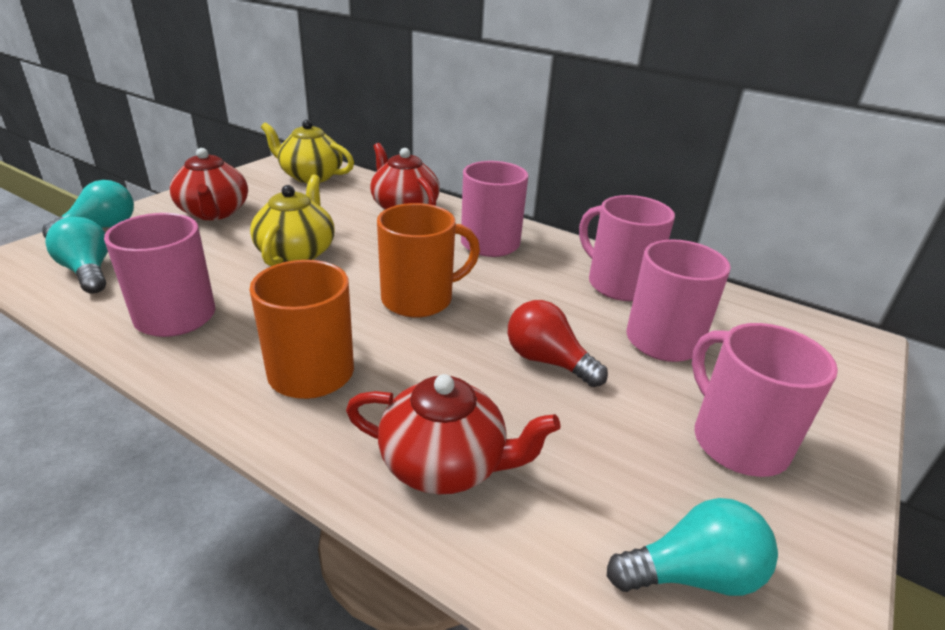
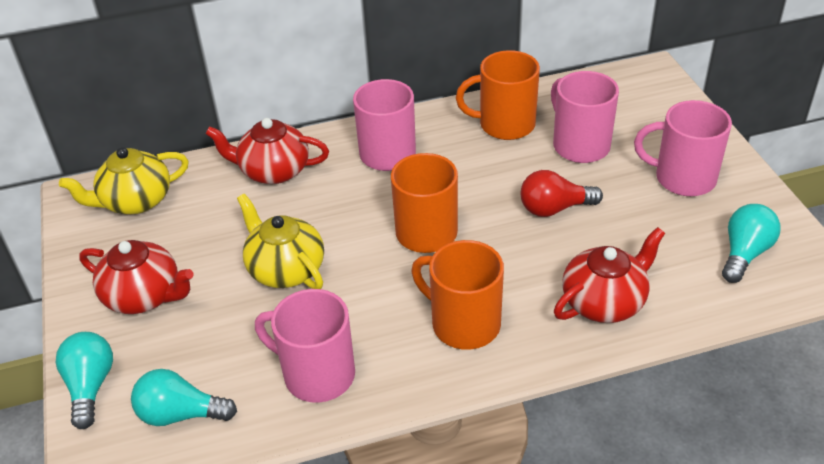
camera: 45 degrees left, 10 degrees up
(618, 284) = (505, 125): pink mug -> orange mug

